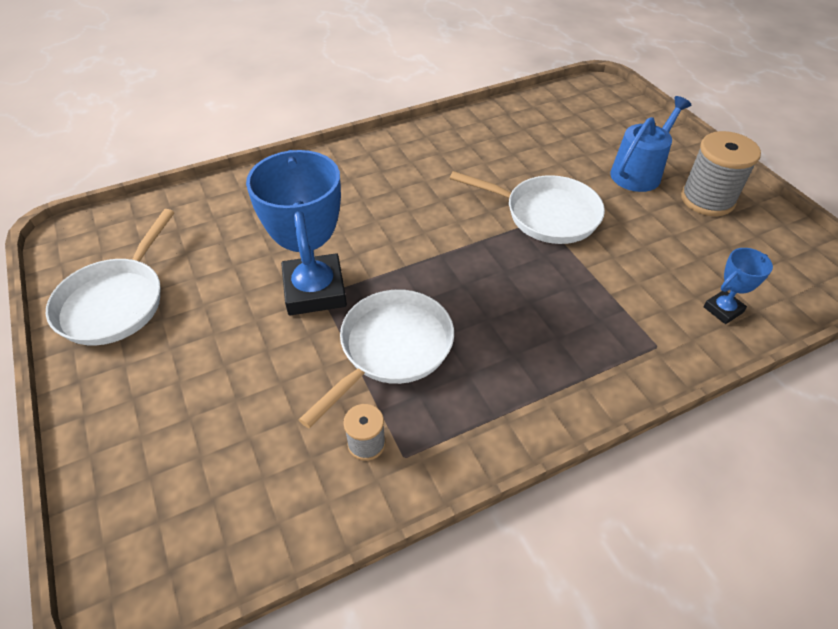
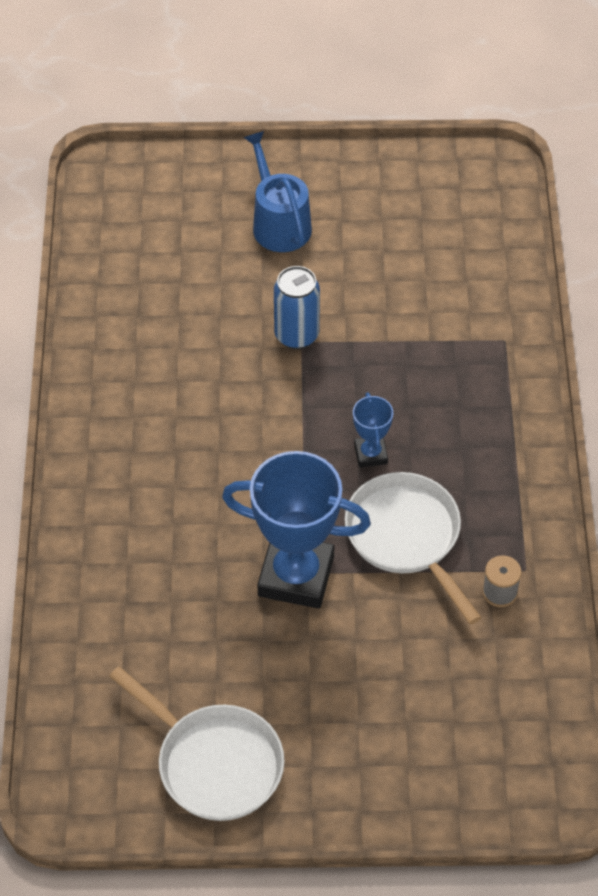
camera: 65 degrees left, 5 degrees up
(546, 214) = (296, 335): white pan -> blue can
(707, 199) = (351, 194): grey spool -> none
(723, 309) = (491, 271): blue trophy -> blue trophy (370, 454)

